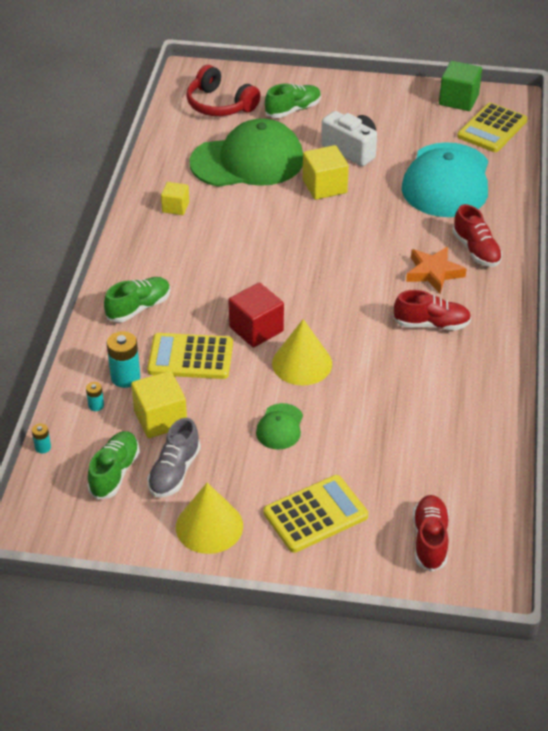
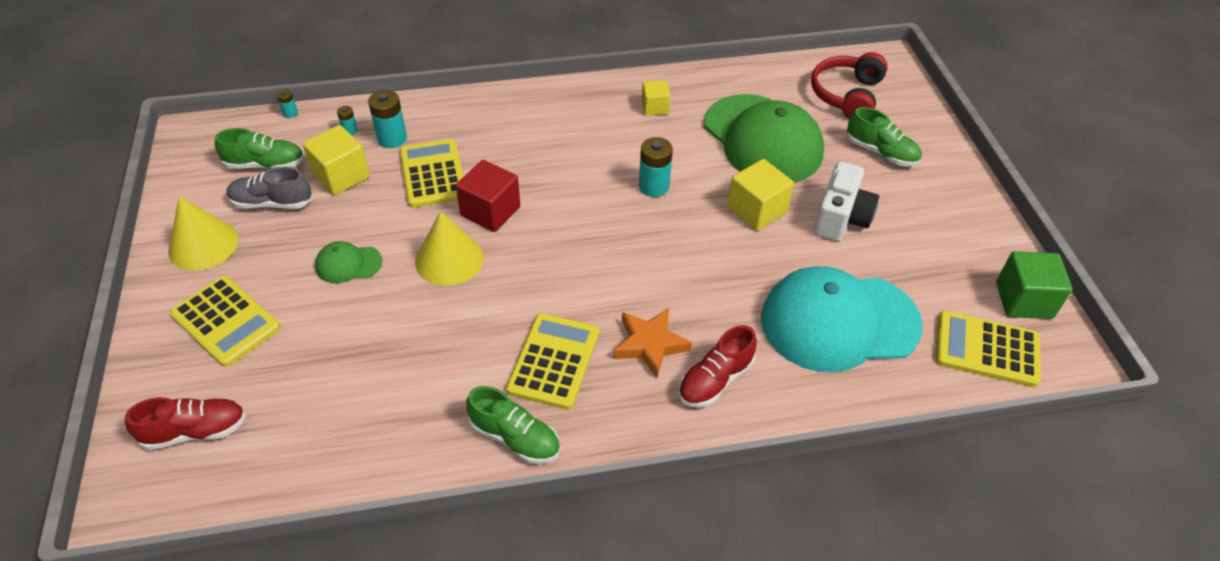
camera: 70 degrees right, 5 degrees up
(139, 308) = (492, 122): green shoe -> green shoe (515, 438)
(272, 231) = (654, 186): none -> turquoise battery
(431, 324) = (554, 361): red shoe -> yellow calculator

